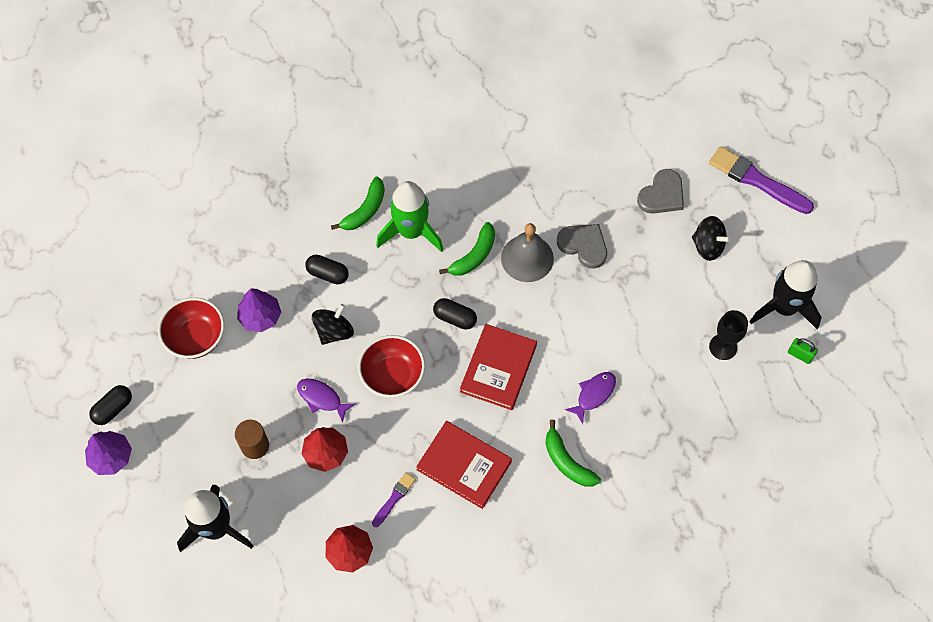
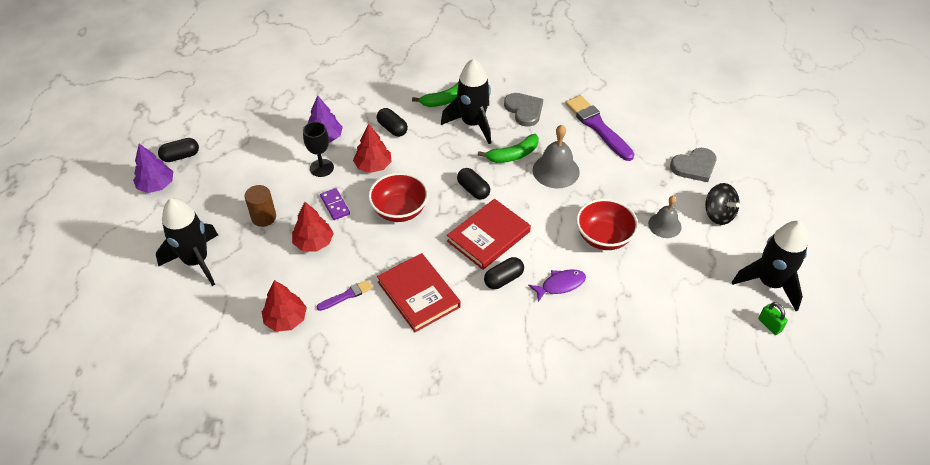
camera: 25 degrees right, 15 degrees down
(196, 338) = (270, 134): red bowl -> red bowl (603, 237)
(322, 398) = (335, 205): purple fish -> purple domino
(334, 331) = (373, 165): black spinning top -> red tree
(411, 232) = (472, 124): green rocket -> black rocket
(537, 412) = (503, 279): none -> black capsule
(567, 461) = (509, 326): green banana -> none
(583, 245) = (608, 178): grey heart -> grey heart (524, 110)
(662, 281) = (664, 225): none -> grey bell
(723, 347) = (697, 292): black goblet -> black goblet (321, 168)
(757, 180) = (785, 184): purple brush -> purple brush (598, 127)

